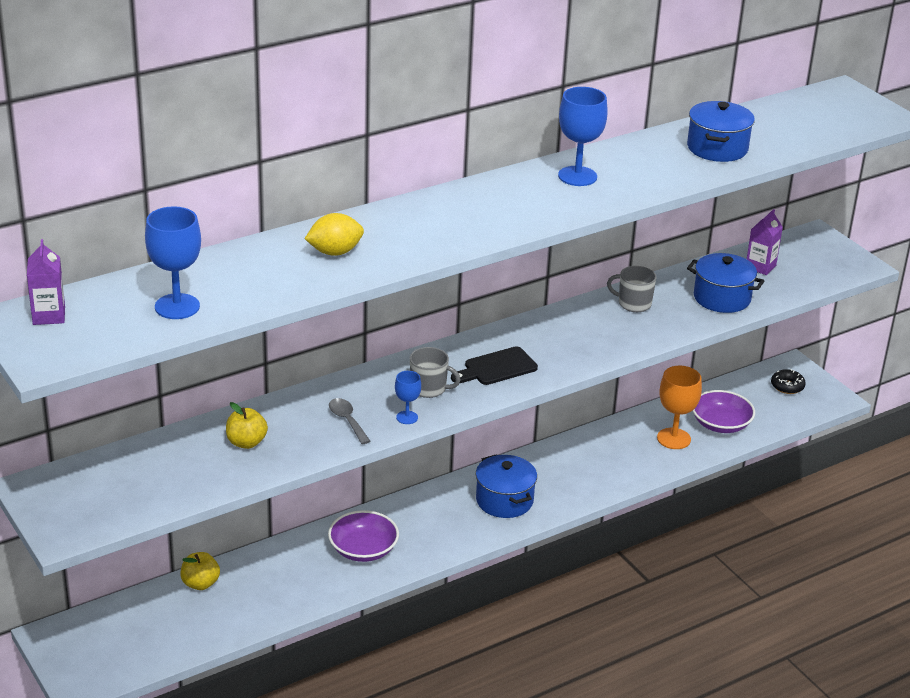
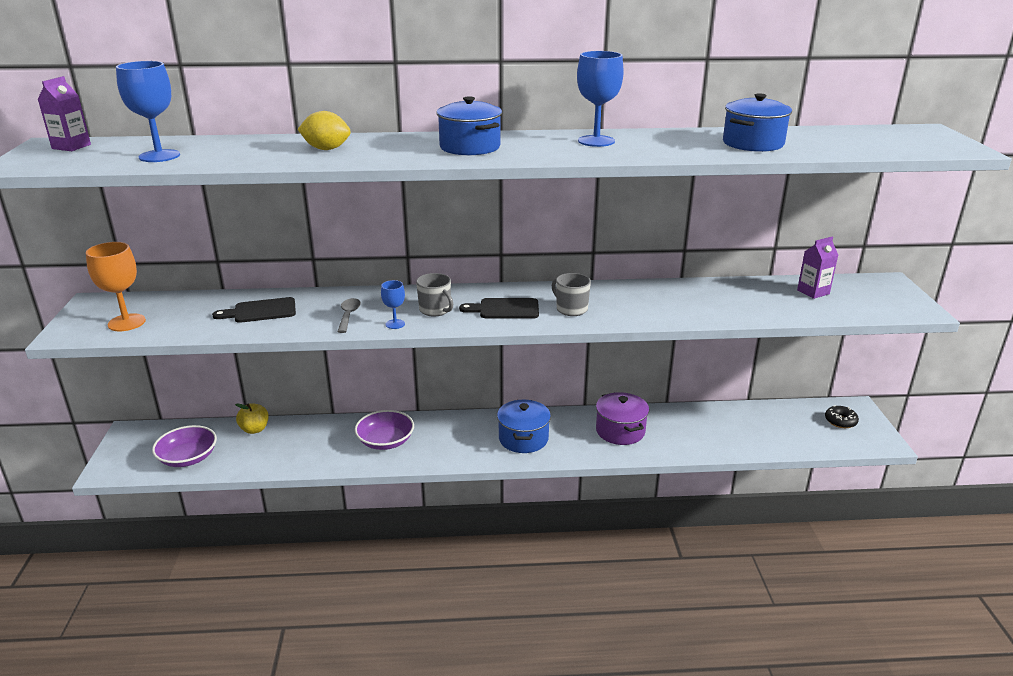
camera: 30 degrees right, 5 degrees down
(246, 442) = (261, 311): yellow apple -> black cutting board
(593, 461) = (620, 431): none -> purple pot
(633, 304) = (668, 293): grey mug -> grey mug (571, 309)
(673, 439) = (704, 433): orange goblet -> orange goblet (126, 322)
(721, 424) = (756, 433): purple bowl -> purple bowl (188, 458)
(722, 298) = (755, 305): blue pot -> blue pot (470, 147)

